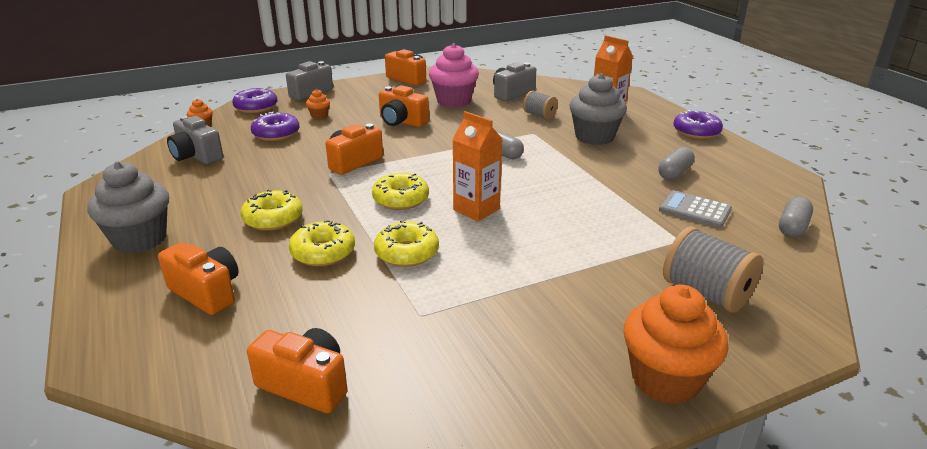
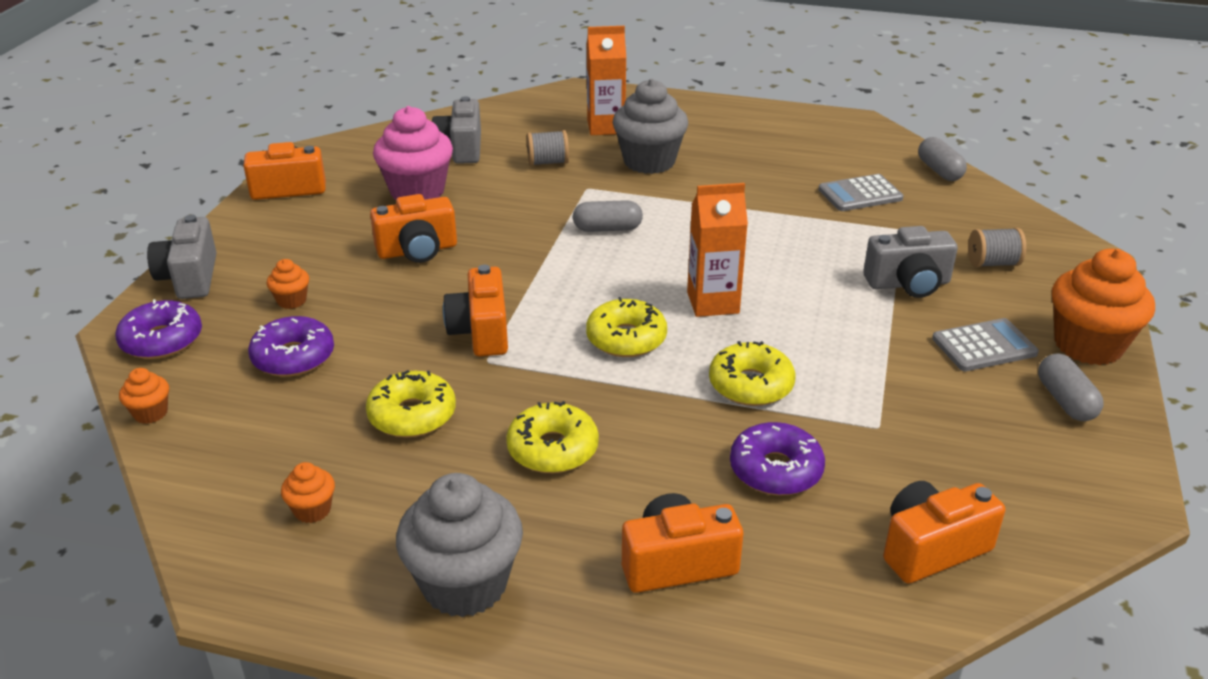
camera: 50 degrees left, 5 degrees up
(166, 183) = (312, 510): none -> orange cupcake
(196, 156) = (257, 452): grey camera -> grey camera (908, 284)
(323, 252) = (683, 441): yellow donut -> yellow donut (412, 415)
(583, 327) = (984, 346): none -> grey calculator
(674, 173) = (782, 165): grey capsule -> grey capsule (1065, 401)
(696, 132) = (717, 110): purple donut -> purple donut (775, 470)
(706, 293) = (992, 263): grey spool -> grey spool, size x0.59

